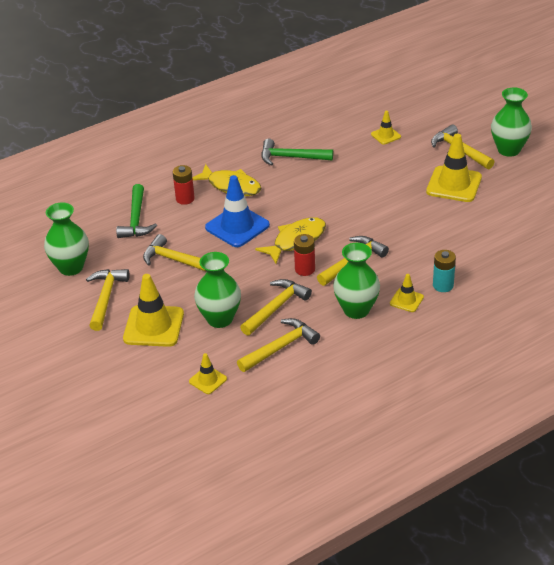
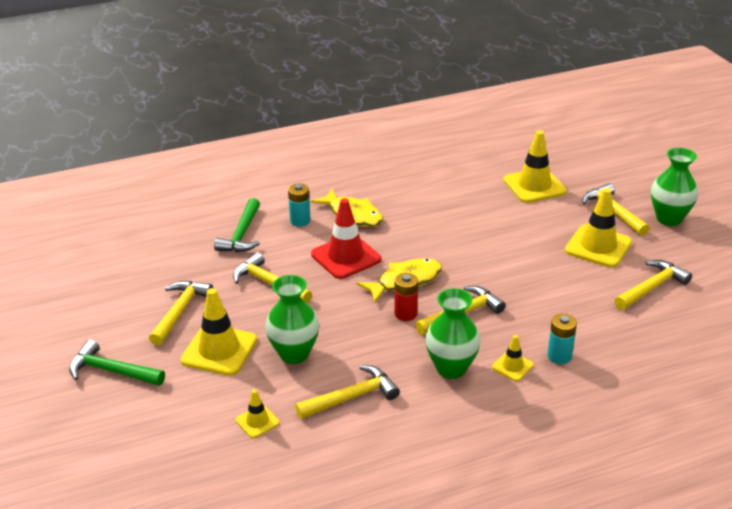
camera: 10 degrees right, 5 degrees down
(71, 267) = (156, 274): green vase -> none
(185, 199) = (300, 221): red battery -> turquoise battery
(237, 226) = (346, 257): blue traffic cone -> red traffic cone
(276, 307) = (361, 351): yellow hammer -> yellow hammer (652, 287)
(291, 157) = (425, 194): green hammer -> green hammer (111, 371)
(386, 135) = (534, 186): yellow traffic cone -> yellow traffic cone, size x1.94

